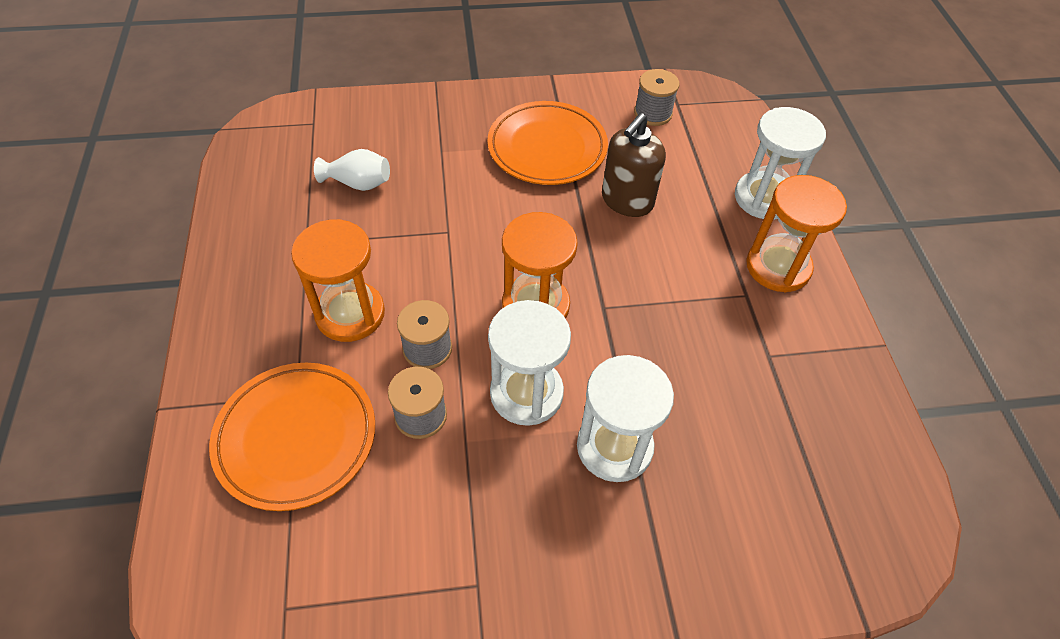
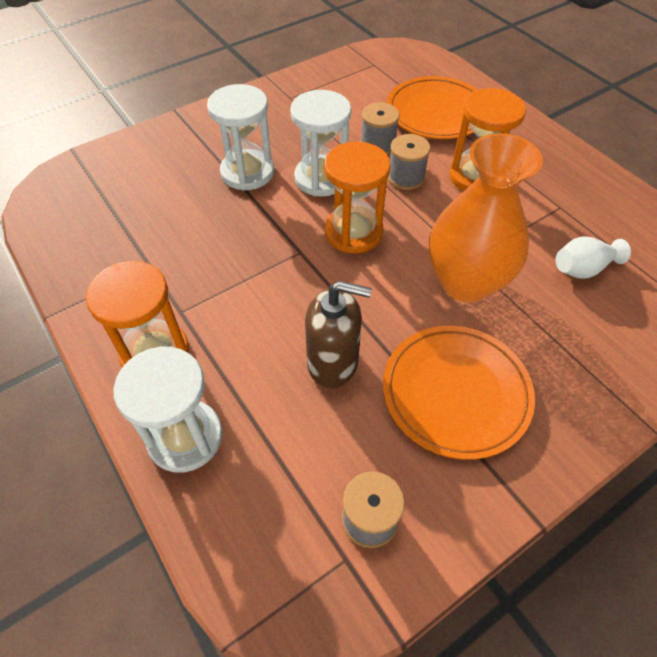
camera: 155 degrees right, 0 degrees up
(468, 214) = (466, 282): none -> orange vase
(627, 201) = (333, 363): brown soap dispenser -> brown soap dispenser turned 90 degrees clockwise

